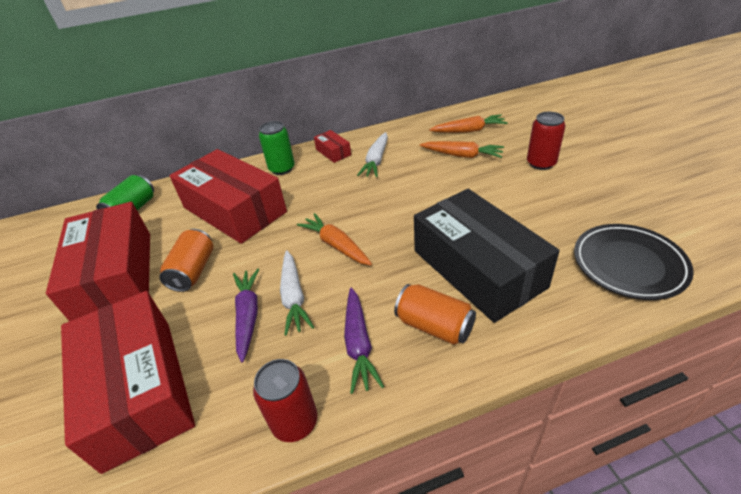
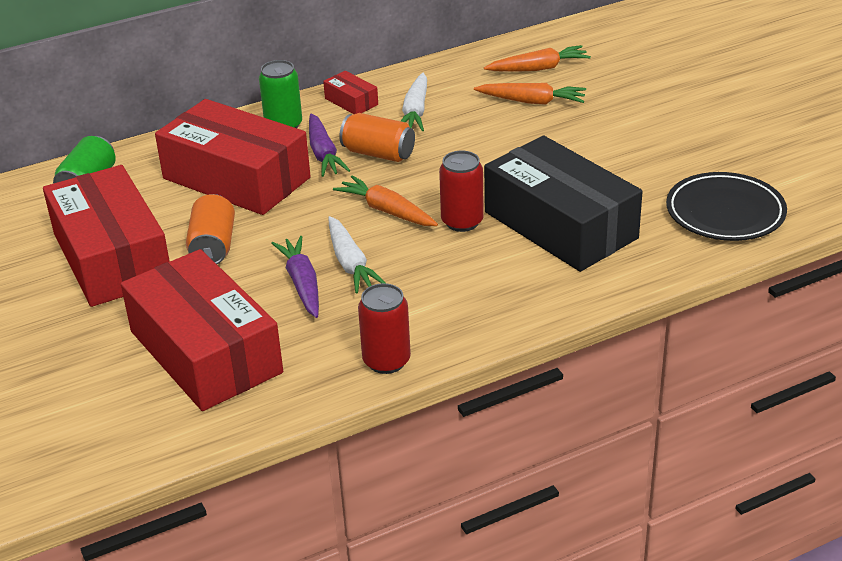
camera: 10 degrees left, 5 degrees down
(359, 344) = (437, 298): purple carrot -> purple carrot (323, 154)
(434, 326) = (517, 278): orange can -> orange can (378, 153)
(541, 163) = (634, 109): red can -> red can (462, 222)

